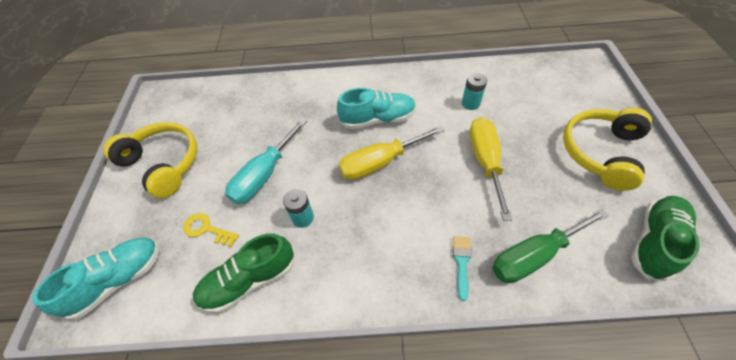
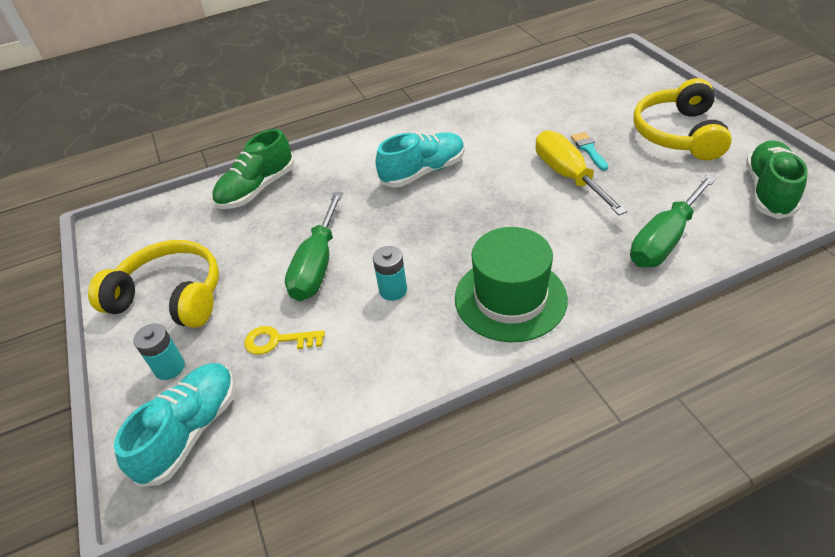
camera: 20 degrees left, 10 degrees down
(249, 280) = (366, 369): green shoe -> green shoe (257, 189)
(264, 175) = (317, 265): turquoise screwdriver -> green screwdriver
(380, 162) = (452, 211): yellow screwdriver -> none
(381, 261) = (510, 298): none -> green hat
(461, 262) = (596, 270): turquoise brush -> turquoise brush (588, 149)
(470, 103) = (520, 128): turquoise battery -> turquoise battery (170, 368)

